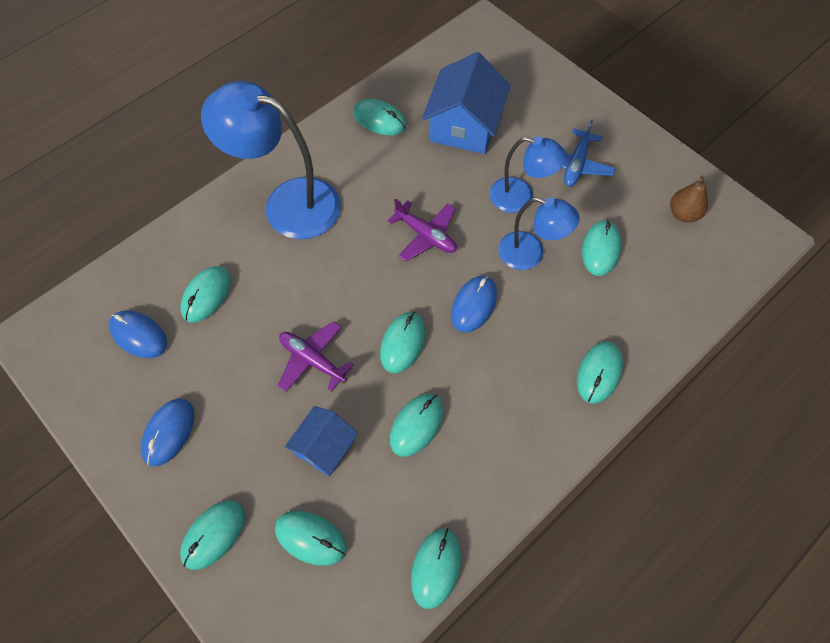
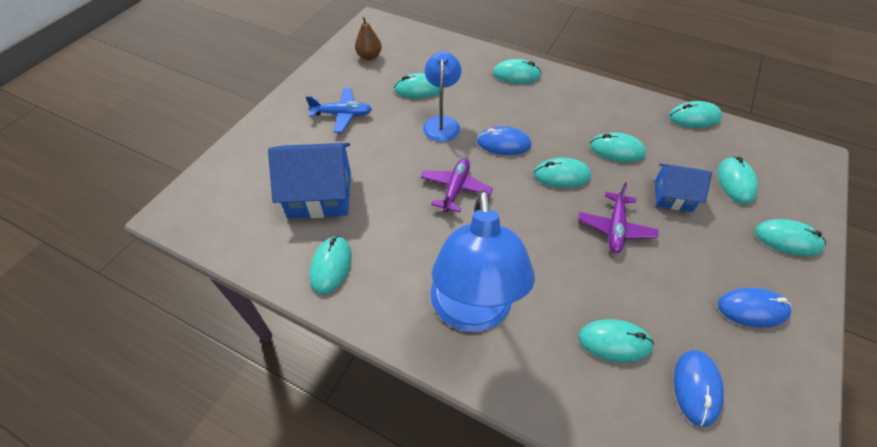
camera: 110 degrees left, 10 degrees down
(520, 198) = (389, 139): blue lamp -> none

